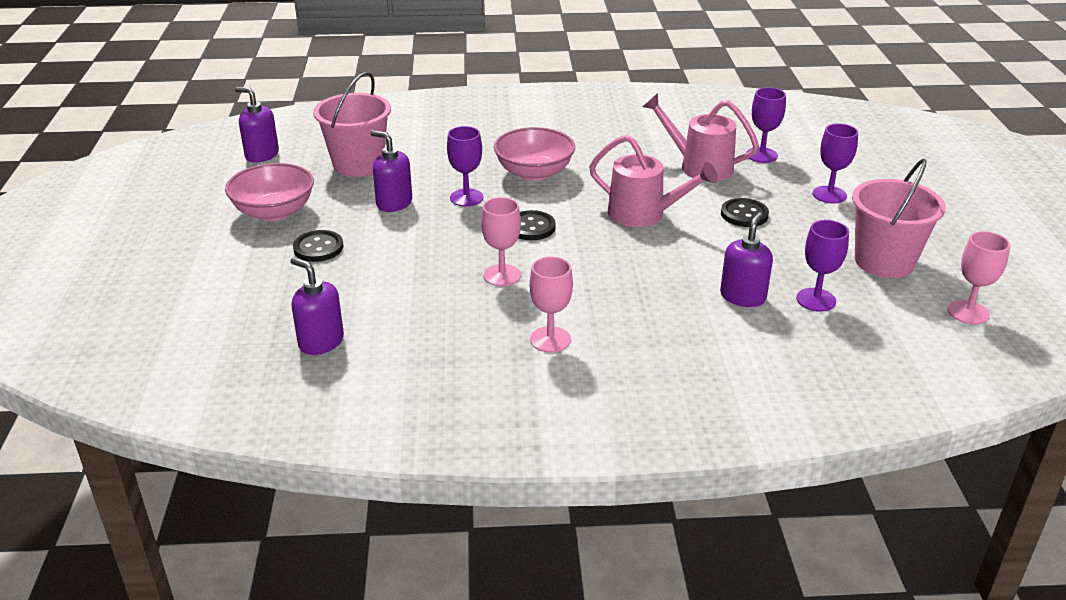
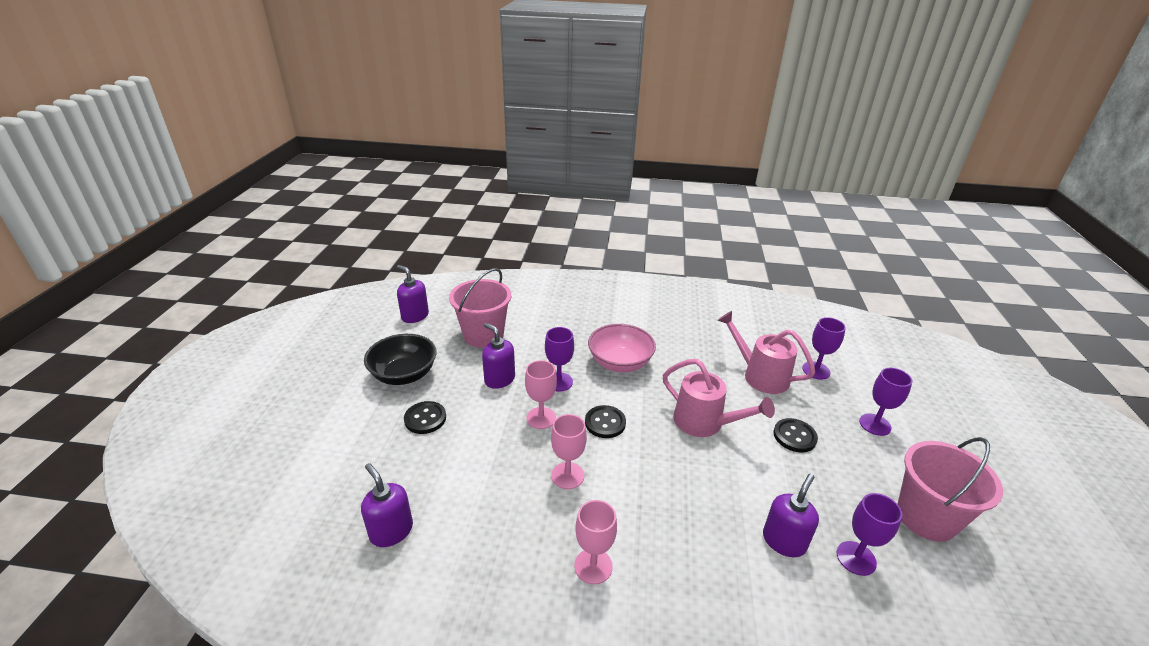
camera: 10 degrees right, 0 degrees up
(274, 212) = (404, 375): pink bowl -> black bowl
(968, 312) = (1016, 605): pink goblet -> pink goblet (541, 418)

